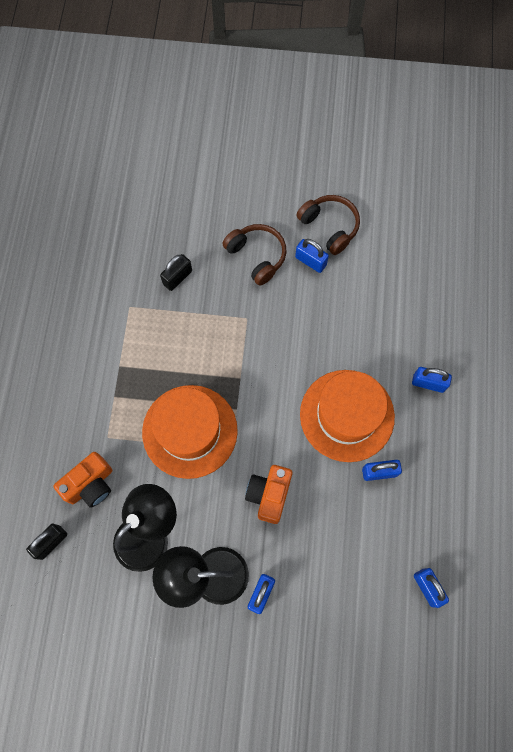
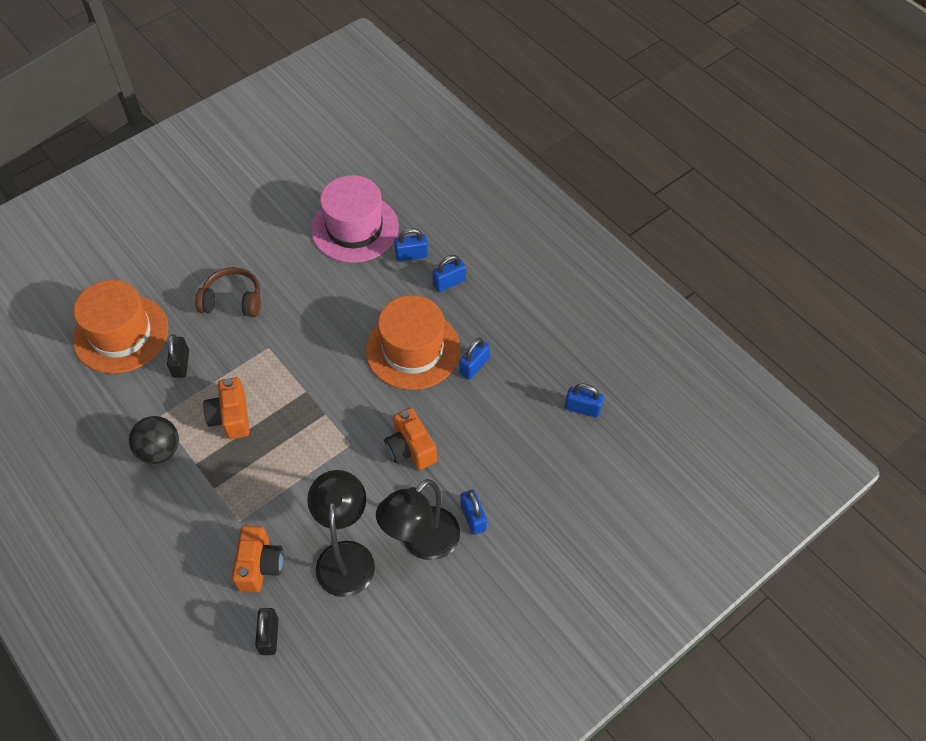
camera: 45 degrees left, 15 degrees down
(106, 334) = (160, 450): none -> black ball
(172, 351) = (231, 417): none -> orange camera
(190, 431) = (303, 459): orange hat -> orange hat (121, 334)
(310, 261) = (279, 272): blue padlock -> blue padlock (411, 255)
(329, 227) = (270, 239): brown headphones -> none
(400, 271) = (354, 228): none -> pink hat

